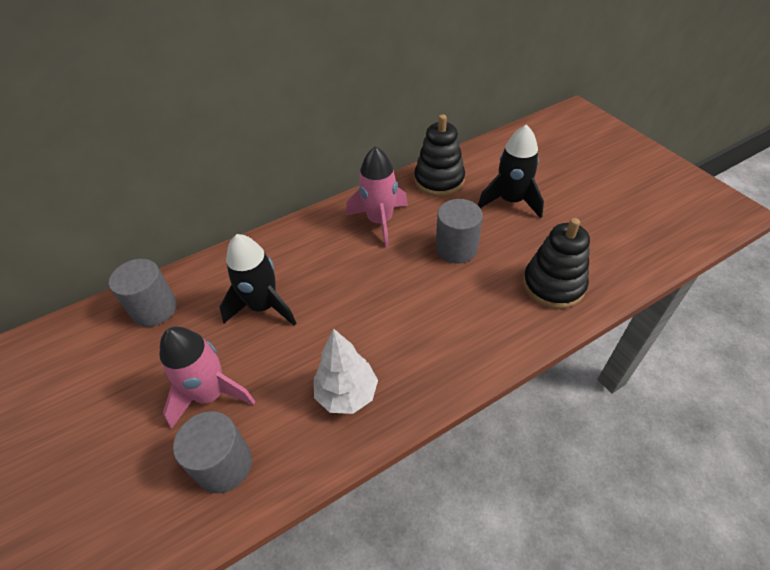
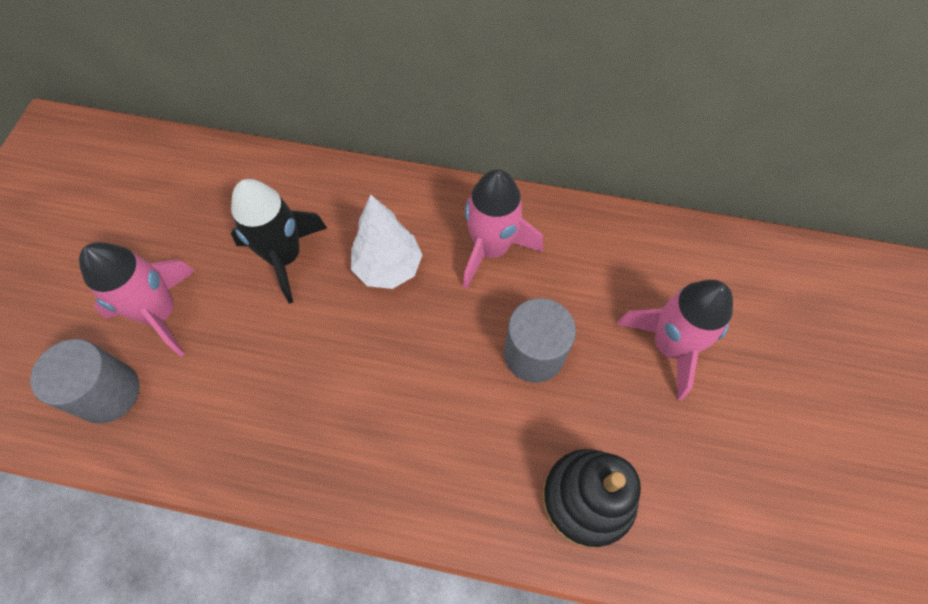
camera: 40 degrees right, 15 degrees up
(154, 309) = (200, 179): grey cylinder -> none
(347, 394) = (259, 421): white tree -> white tree (388, 268)
(439, 180) = (615, 246): black stacking toy -> none
(511, 201) = (669, 345): black rocket -> pink rocket

